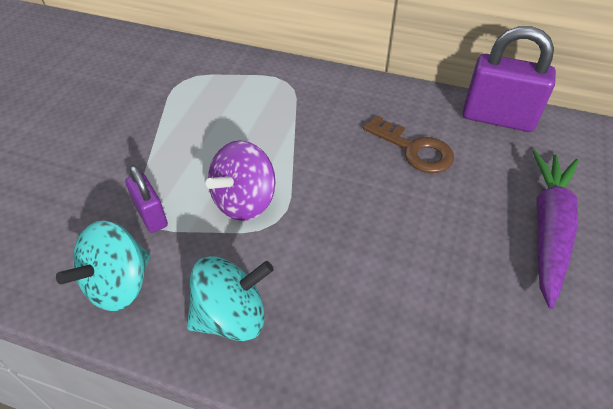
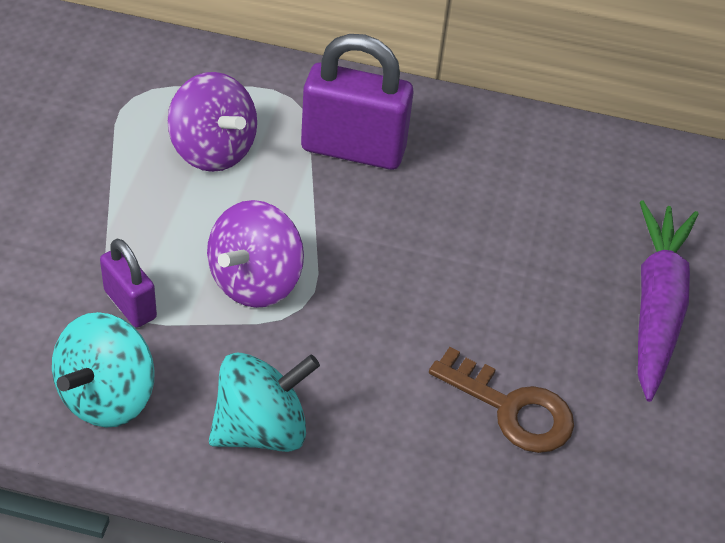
camera: 10 degrees left, 0 degrees up
(229, 113) = (213, 150): none -> purple spinning top
(414, 149) = (482, 201): brown key -> brown key (512, 408)
(497, 118) = (598, 151): purple padlock -> purple padlock (353, 149)

